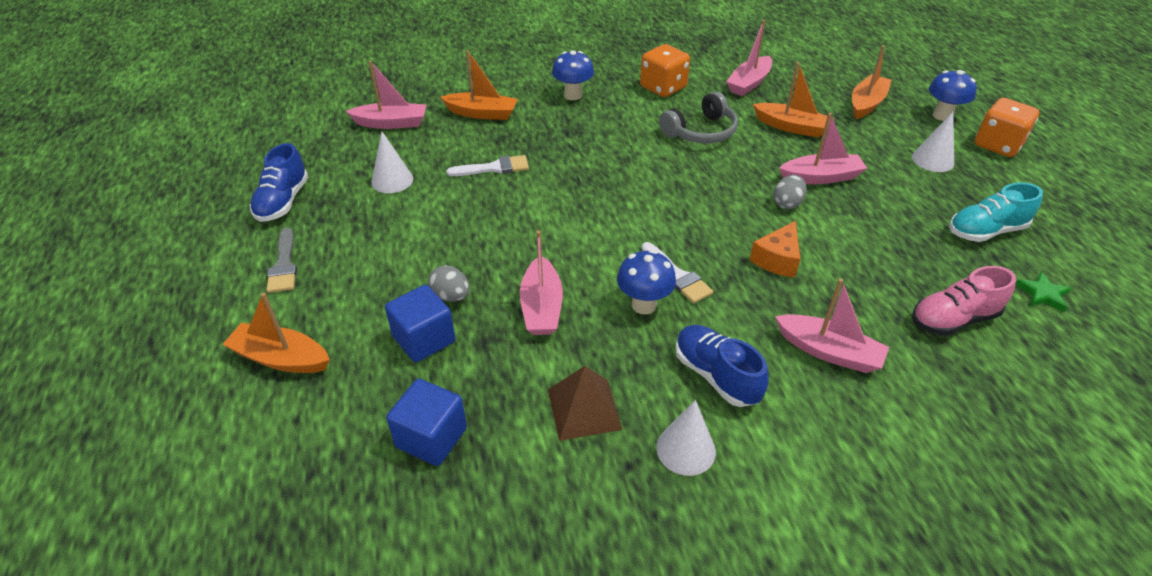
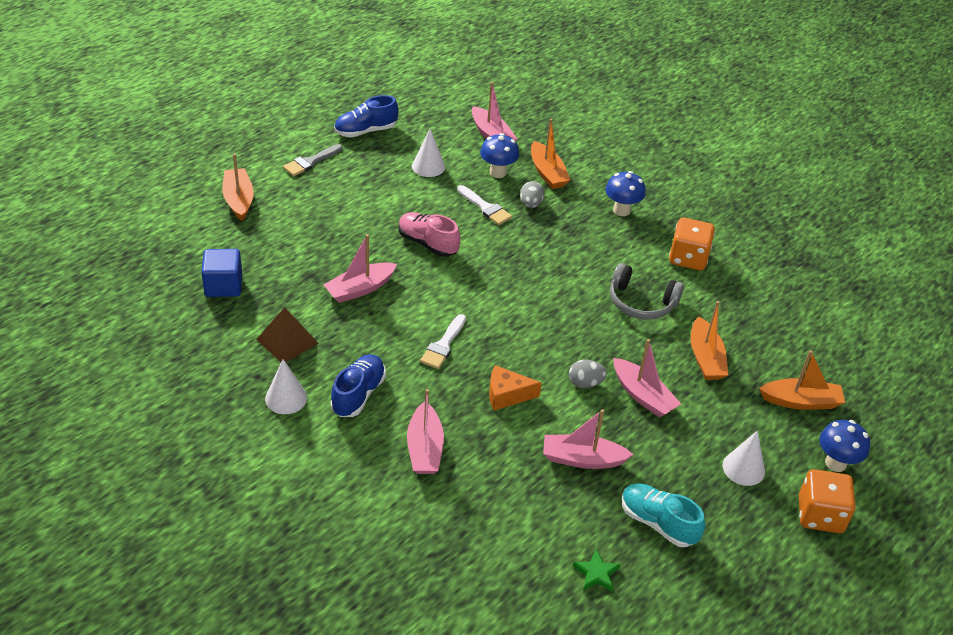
camera: 55 degrees right, 0 degrees up
(424, 339) = (294, 249): blue cube -> none
(451, 296) = (338, 244): grey egg -> grey egg (530, 204)
(644, 305) = (399, 337): blue mushroom -> blue mushroom (498, 172)
(749, 83) = (753, 310): pink boat -> pink boat (582, 459)
(953, 319) = (516, 516): pink shoe -> pink shoe (427, 243)

